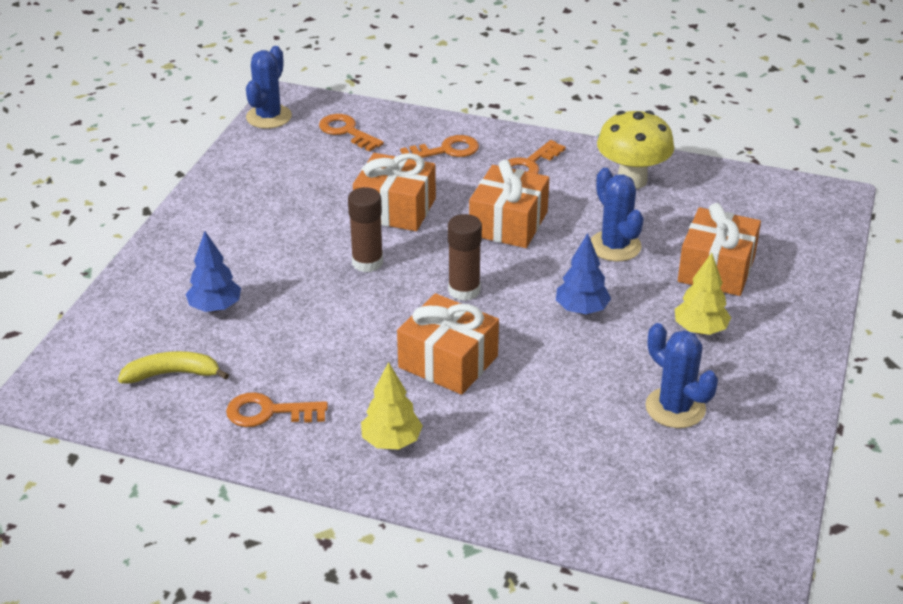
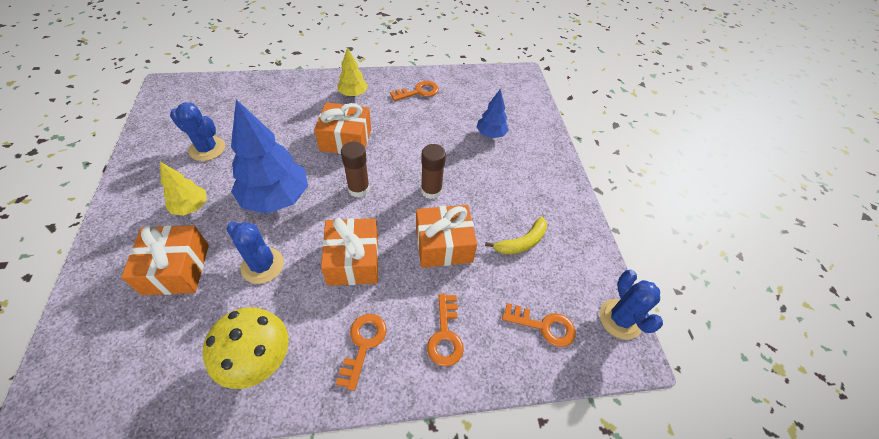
camera: 150 degrees right, 15 degrees up
(172, 374) = (477, 96): yellow banana -> yellow banana (522, 242)
(446, 150) = (445, 335): orange key -> orange key turned 45 degrees counterclockwise
(581, 310) = (276, 198): blue tree -> blue tree, size x1.90

